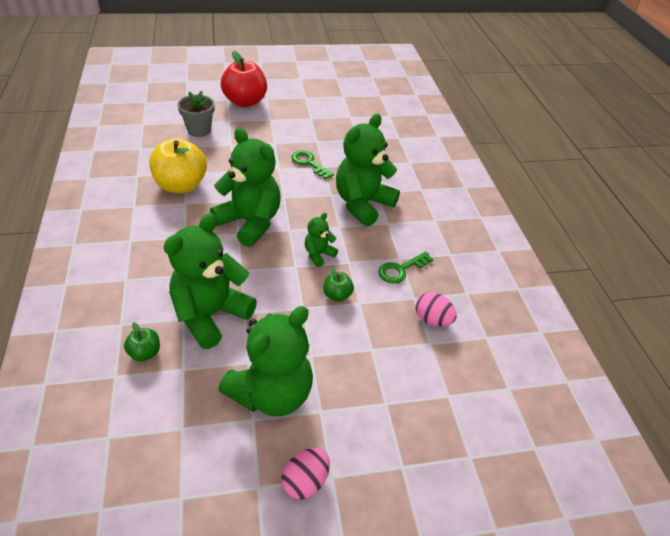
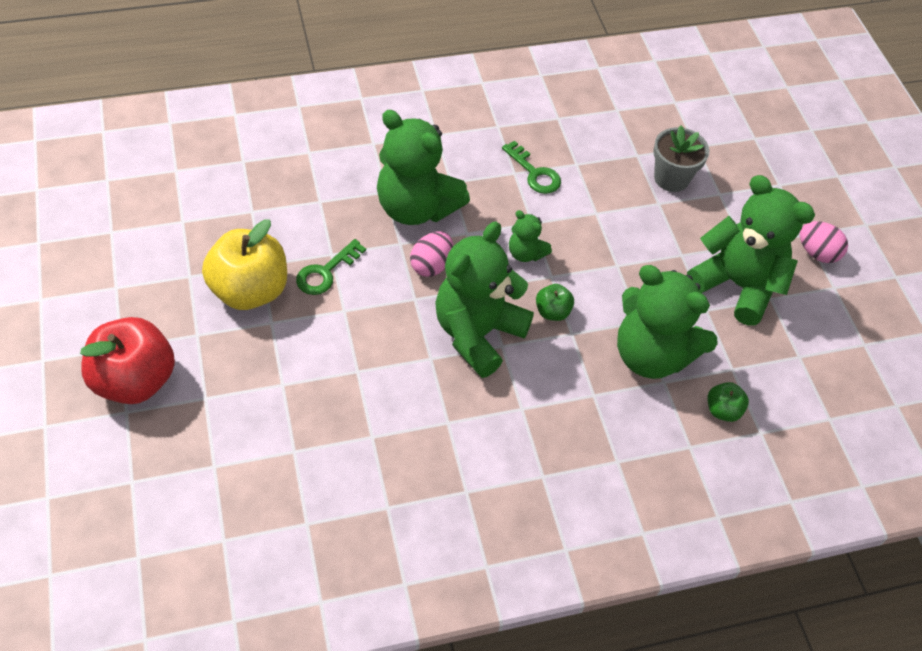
camera: 95 degrees left, 10 degrees up
(181, 185) = (406, 436): yellow apple -> yellow apple (250, 290)
(199, 130) = (240, 440): grey flower pot -> grey flower pot (671, 178)
(337, 295) = (590, 233): green apple -> green apple (552, 312)
(432, 320) = (605, 150): pink egg -> pink egg (431, 265)

